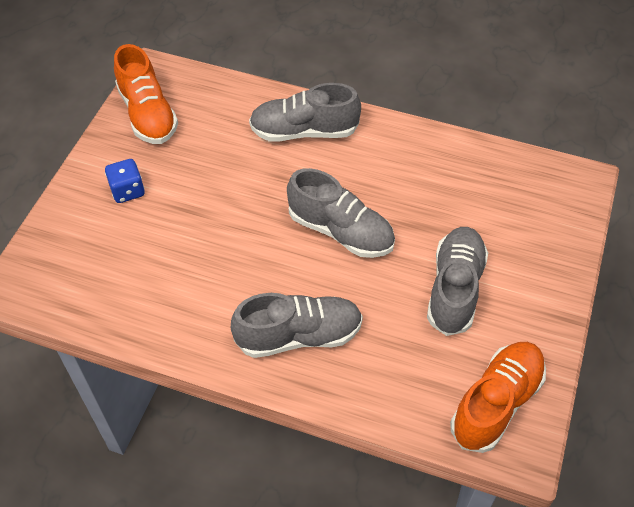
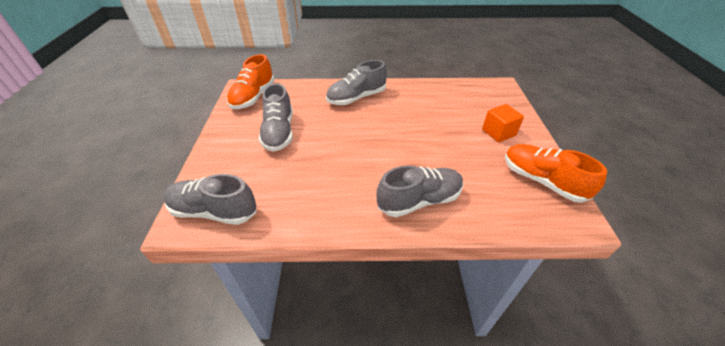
camera: 160 degrees right, 10 degrees down
(127, 191) = (498, 132): blue dice -> orange cube
(341, 231) = (357, 143): grey shoe -> grey shoe (214, 211)

